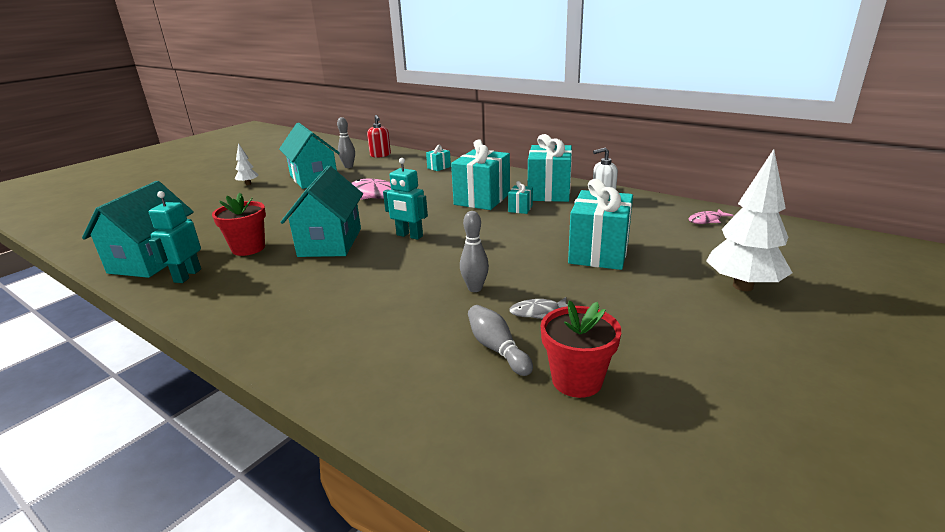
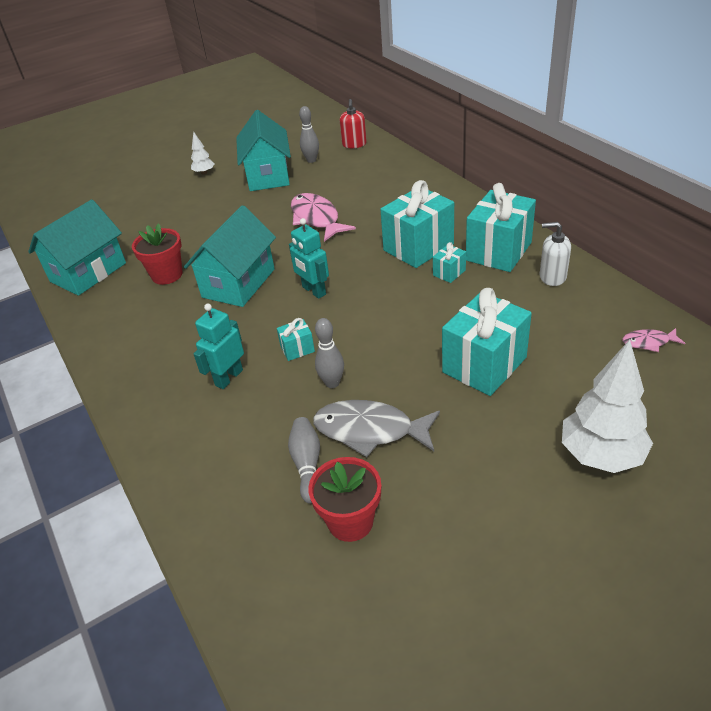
camera: 25 degrees right, 15 degrees up
(187, 276) = (107, 301): turquoise robot -> turquoise robot (229, 378)
(439, 167) = (404, 179): turquoise gift -> turquoise gift (297, 349)
(538, 312) = (370, 430): grey fish -> grey fish, size x1.99

